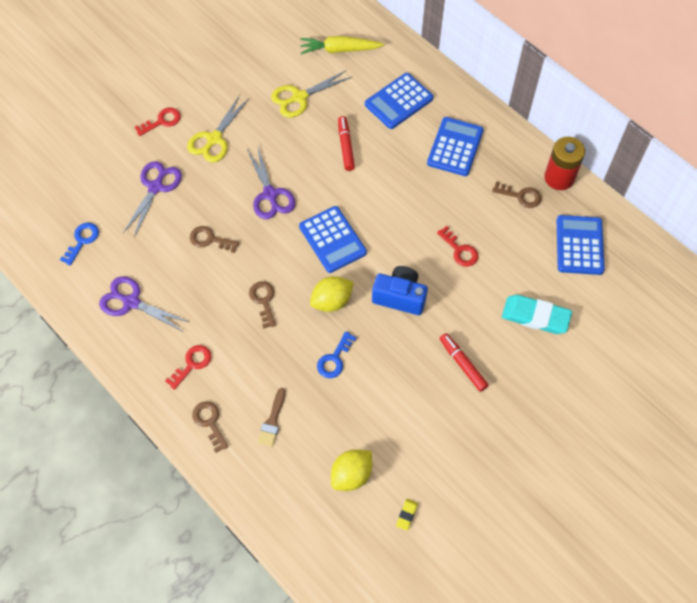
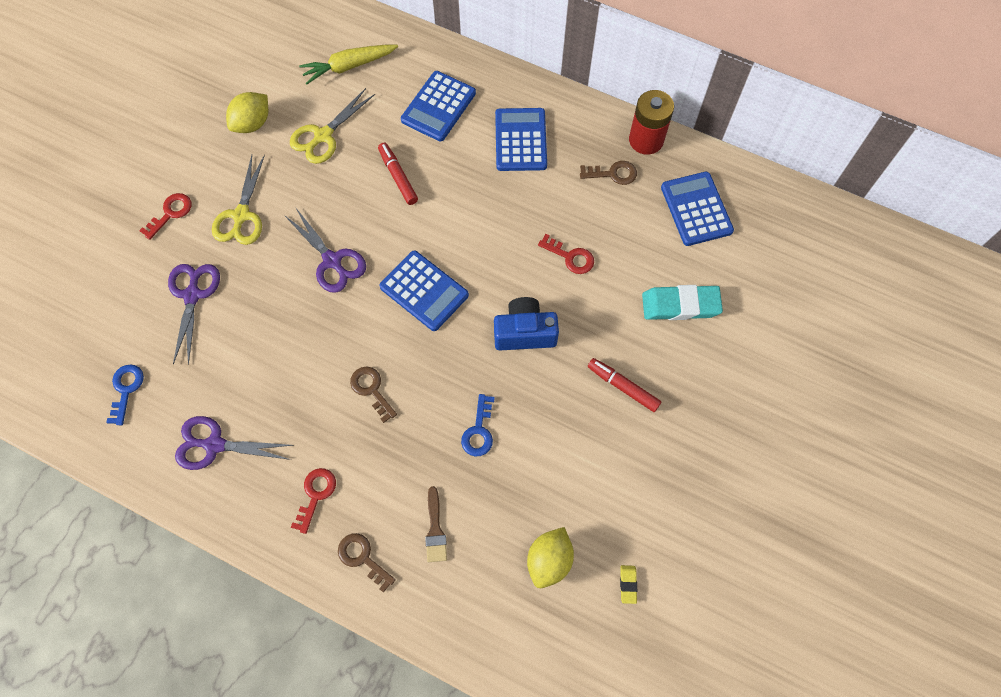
camera: 20 degrees left, 5 degrees up
(210, 239) = (281, 337): brown key -> none
(331, 301) = (450, 364): yellow lemon -> yellow lemon (252, 123)

